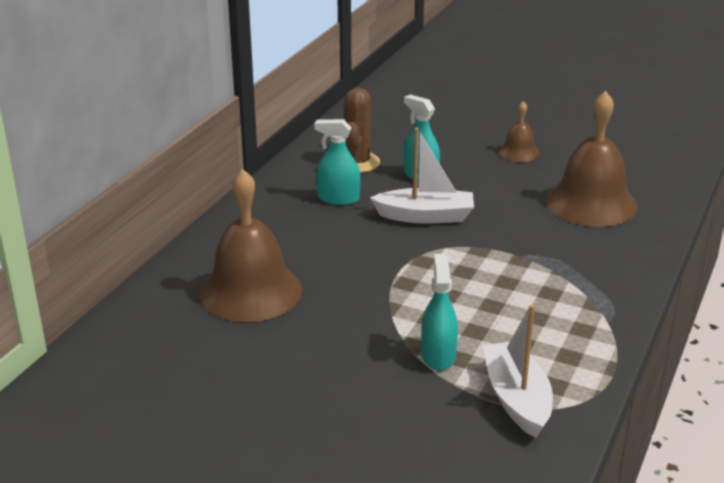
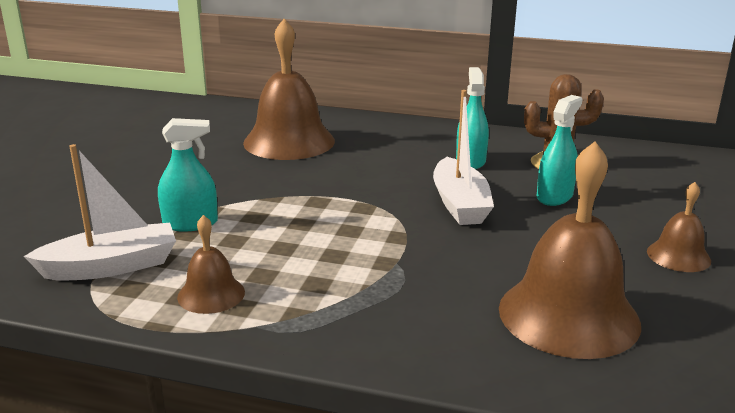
camera: 80 degrees right, 5 degrees down
(564, 343) = (211, 294): none -> brown bell

